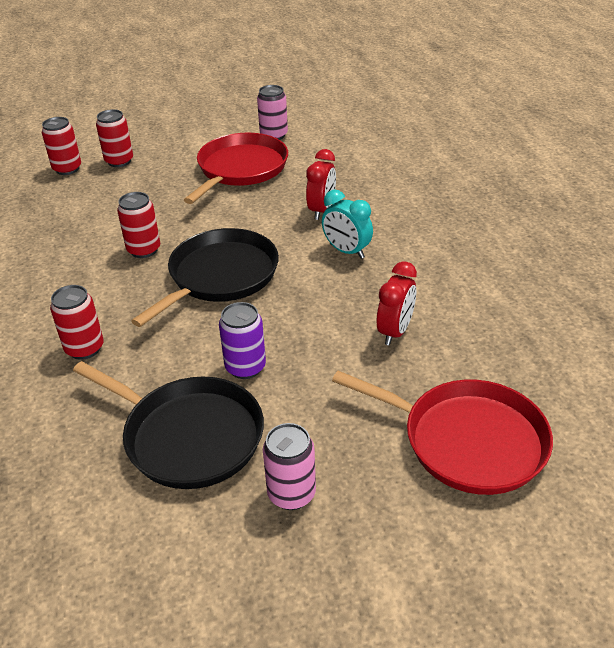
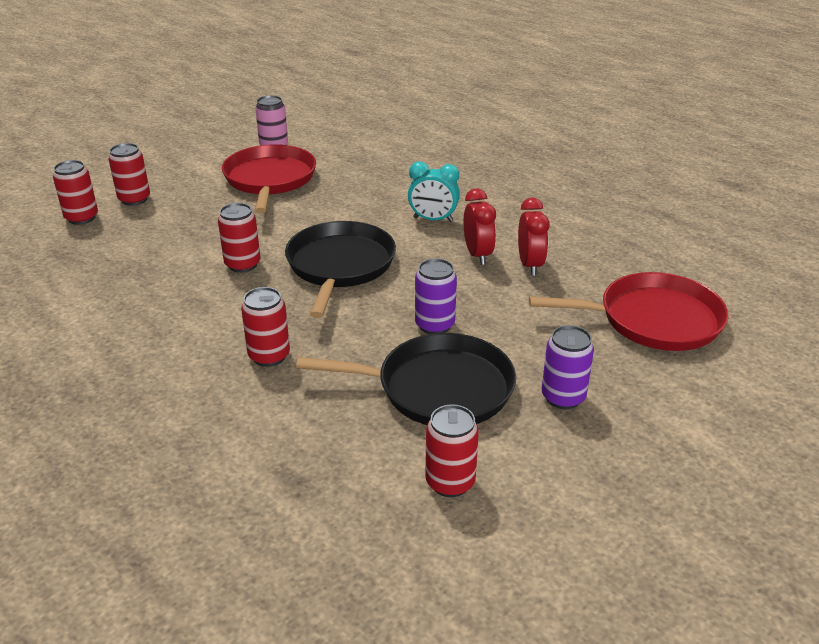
camera: 30 degrees left, 5 degrees down
(110, 539) = (450, 482): none -> red can
(291, 494) = (563, 397): pink can -> purple can
(321, 210) = (380, 195): red clock -> red clock (477, 255)

